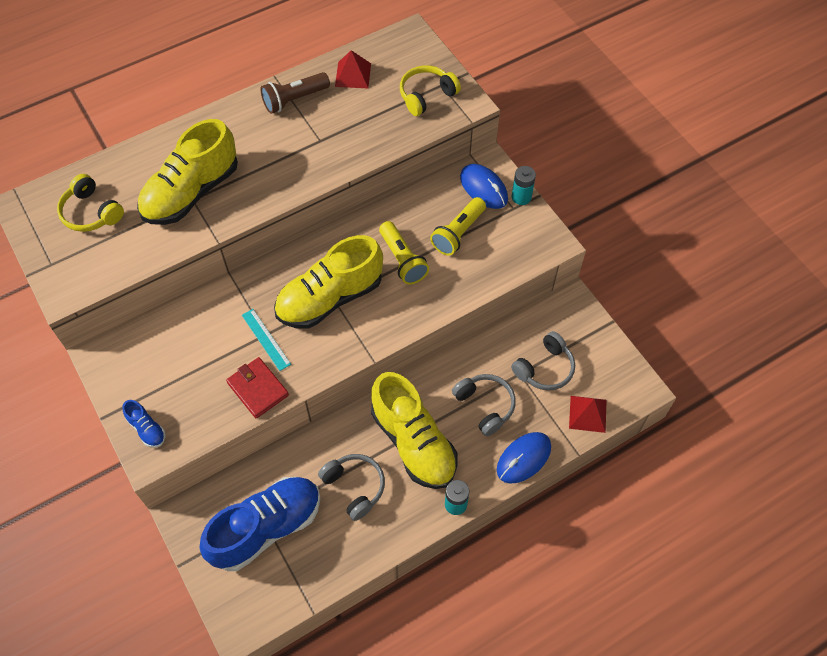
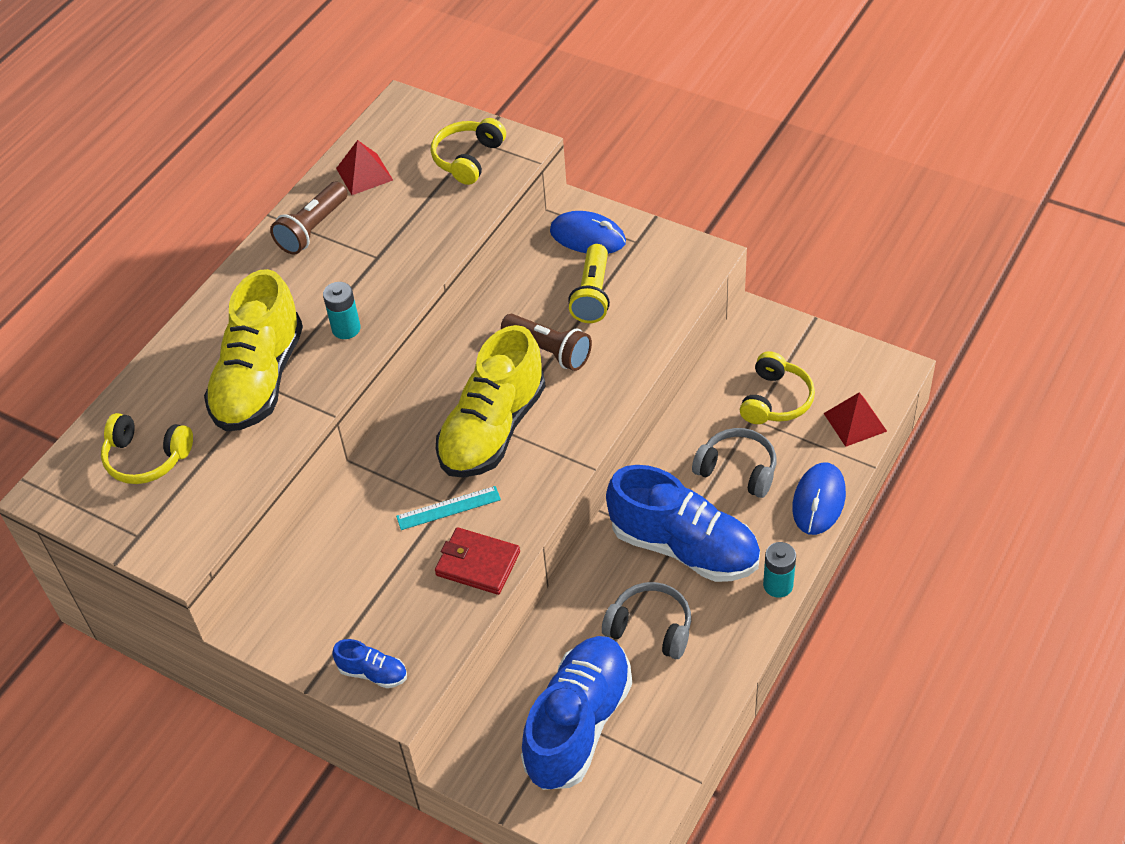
camera: 25 degrees left, 10 degrees down
(266, 339) = (448, 508): turquoise ruler -> turquoise ruler turned 45 degrees counterclockwise
(402, 260) = (549, 351): yellow flashlight -> brown flashlight
(413, 442) = (684, 547): yellow shoe -> blue shoe
(521, 197) = (637, 227): turquoise battery -> turquoise battery (346, 329)
(545, 368) = (776, 400): grey headphones -> yellow headphones

